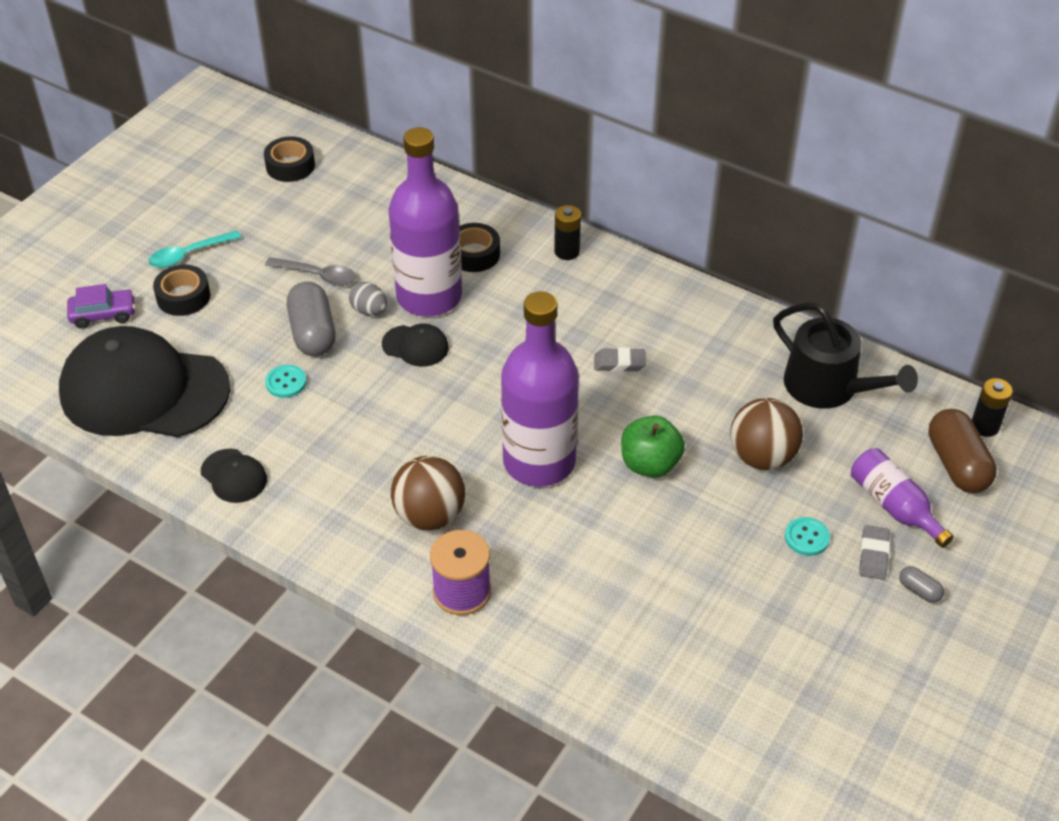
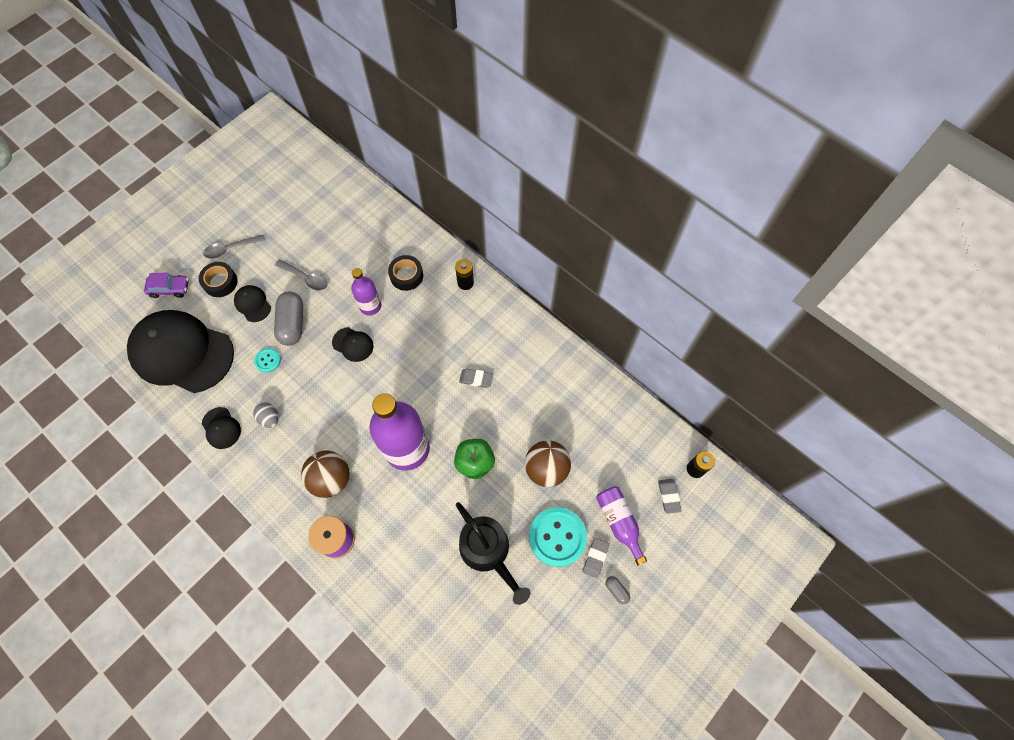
camera: 10 degrees right, 20 degrees up
(189, 255) = (231, 248): turquoise spoon -> grey spoon
(242, 317) = (253, 304): none -> black cap
(290, 166) = (308, 185): black tape -> none
(369, 310) = (331, 311): grey egg -> grey egg (269, 418)
(429, 297) = (370, 306): purple bottle -> purple bottle, size x0.53
(807, 537) = (557, 537): turquoise button -> turquoise button, size x2.06
(828, 387) = (603, 420): black watering can -> black watering can (488, 552)
(957, 464) = (668, 496): brown capsule -> grey eraser

